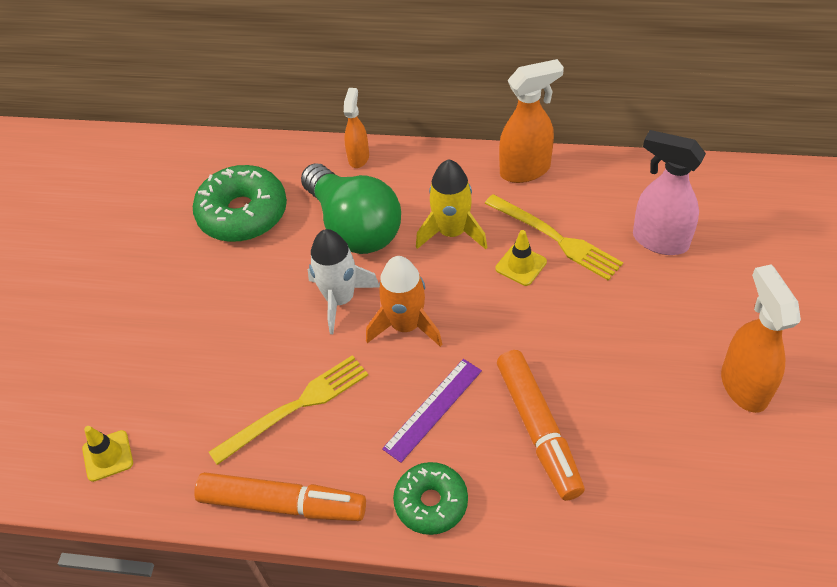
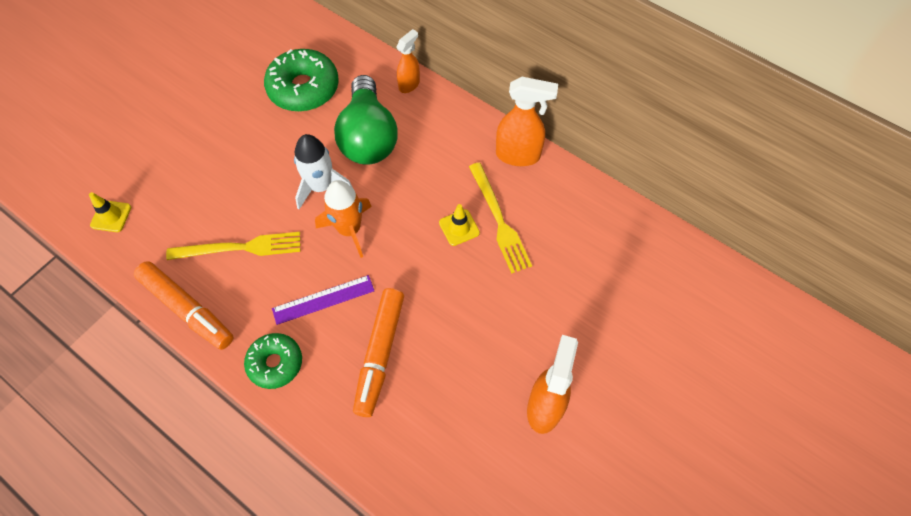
camera: 25 degrees right, 10 degrees up
(452, 232) = (430, 176): yellow rocket -> none
(659, 240) = (572, 263): pink spray bottle -> none

